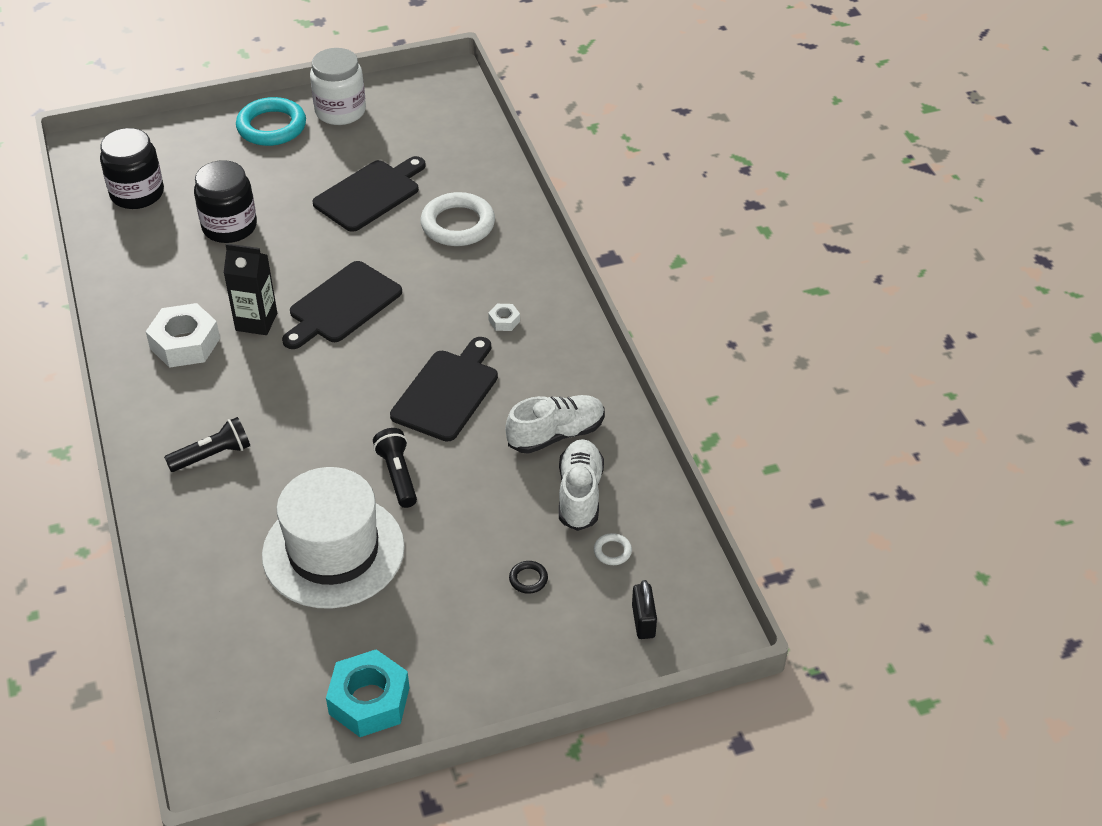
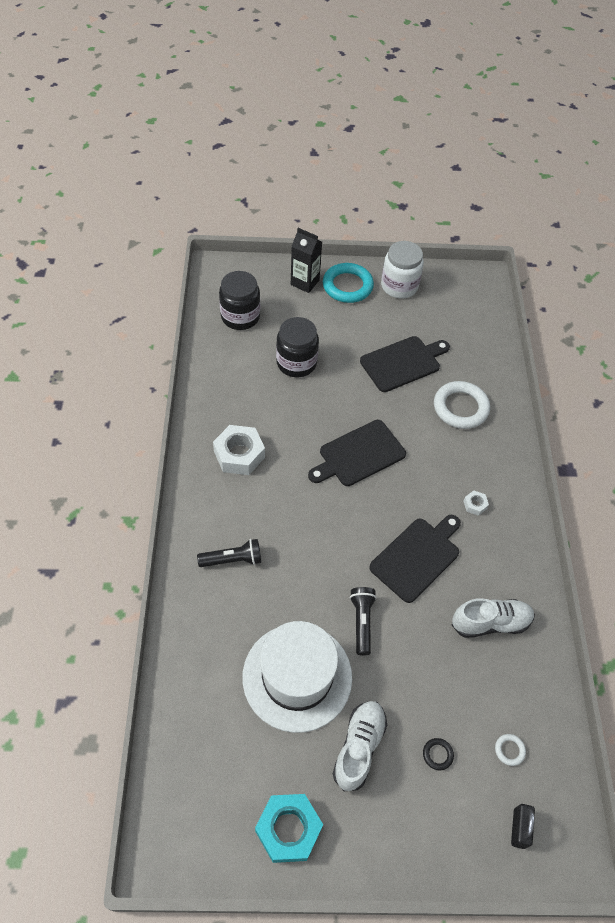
camera: 15 degrees right, 10 degrees up
(256, 322) = (294, 451): black carton -> black carton (305, 282)
(580, 494) = (496, 686): white shoe -> white shoe (359, 747)

